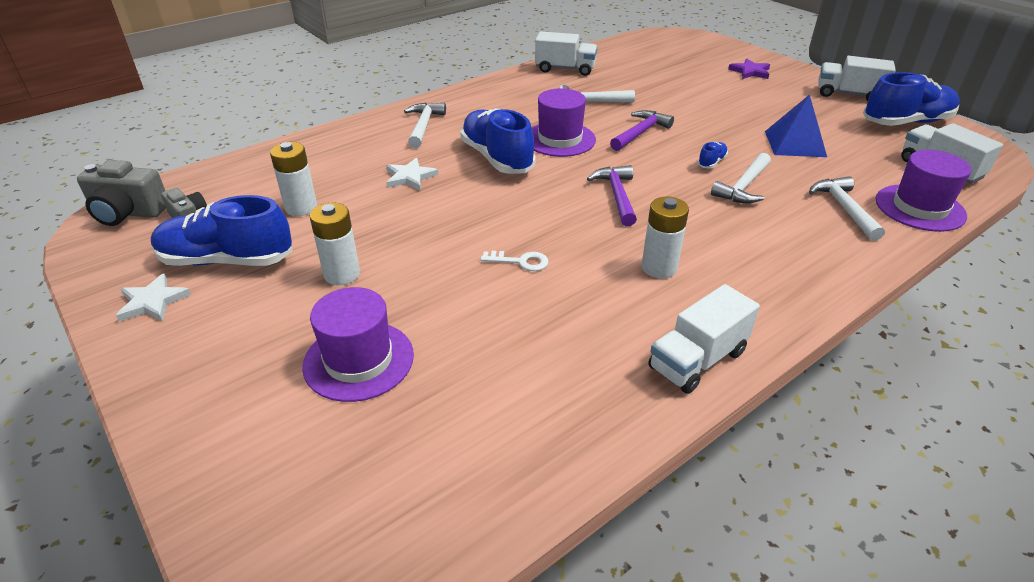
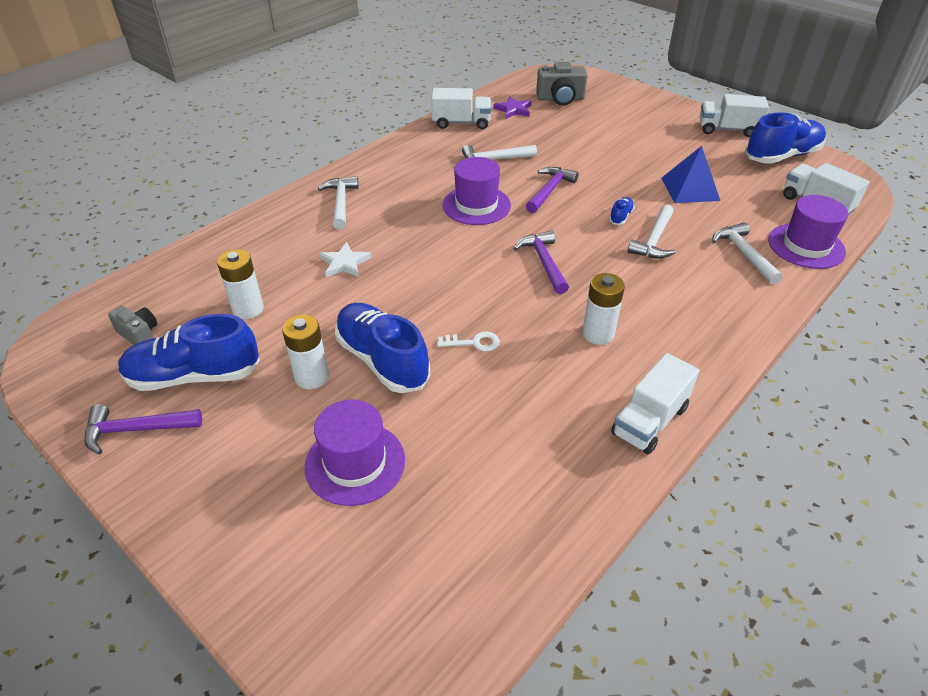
camera: 10 degrees left, 5 degrees up
(128, 213) = (72, 335): grey camera -> grey camera (560, 99)
(152, 302) = (136, 430): white star -> purple hammer
(497, 158) = (422, 232): blue shoe -> blue shoe (382, 360)
(750, 71) = (635, 111): purple star -> purple star (513, 110)

